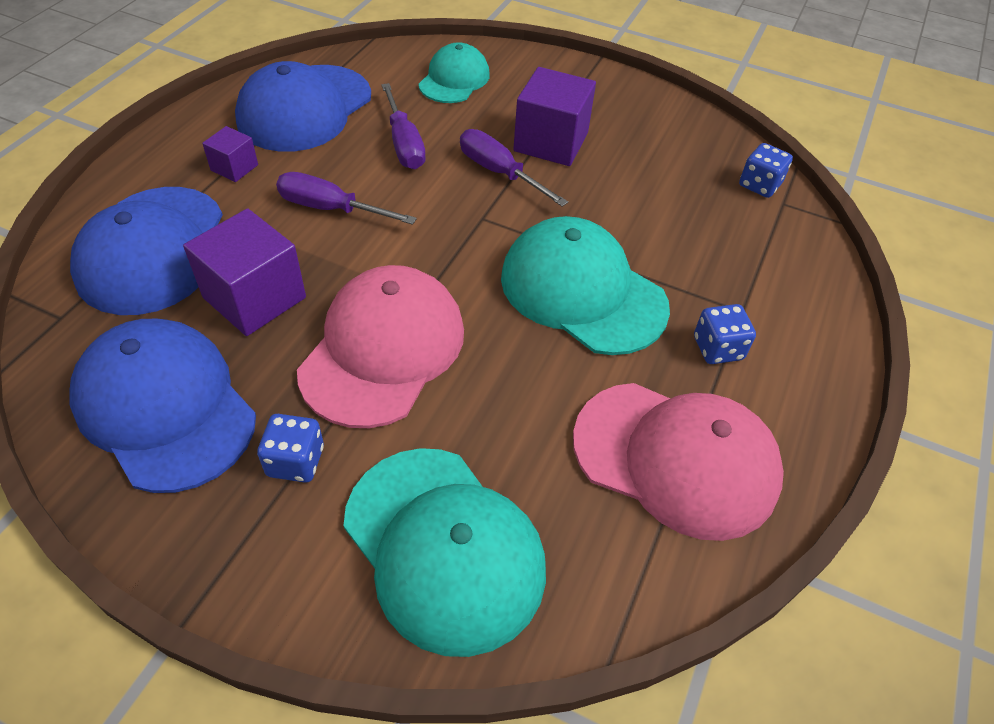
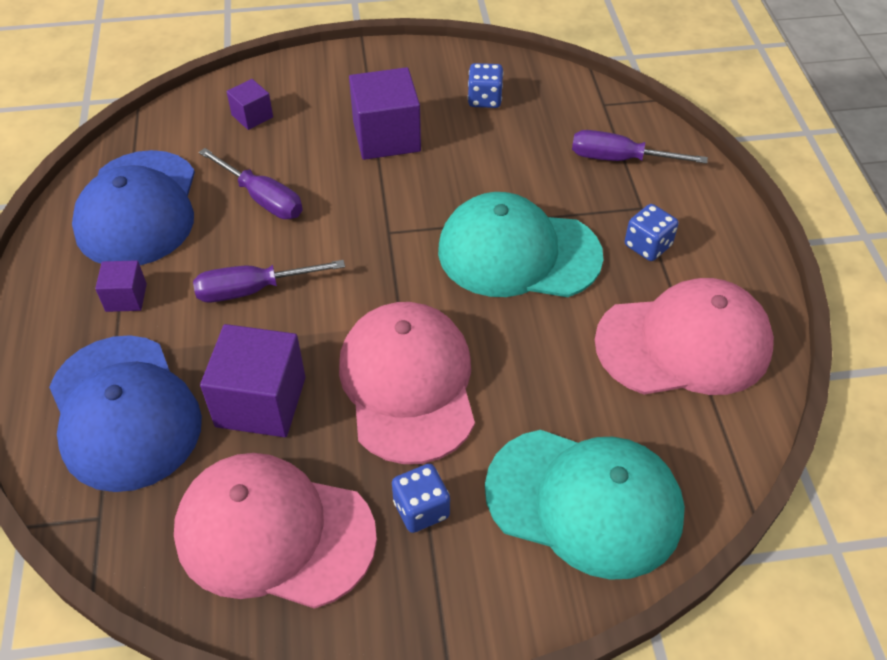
camera: 30 degrees left, 0 degrees up
(165, 407) = (274, 533): blue cap -> pink cap
(454, 79) = (252, 116): turquoise cap -> purple cube
(499, 172) = (367, 185): purple screwdriver -> purple screwdriver (619, 159)
(759, 185) = (576, 97): blue dice -> blue dice (484, 99)

